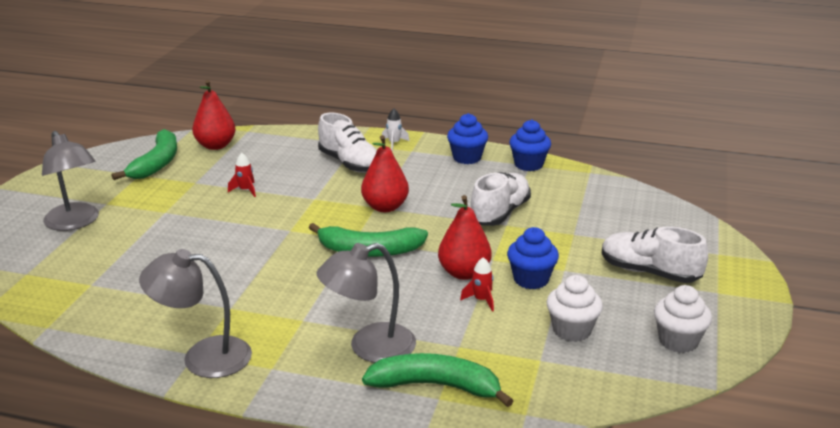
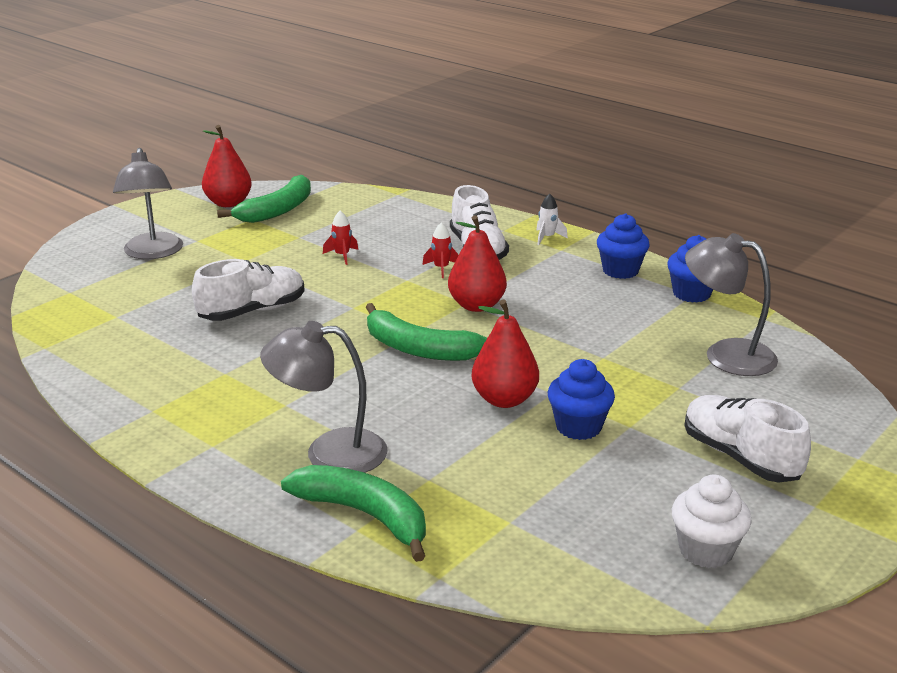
camera: 25 degrees right, 0 degrees up
(203, 356) = (157, 415): grey lamp -> grey lamp (726, 354)
(215, 146) = (351, 203): red pear -> red pear (228, 203)
(481, 300) = (498, 435): red rocket -> red rocket (441, 268)
(500, 213) = (606, 342): white shoe -> white shoe (252, 311)
(571, 330) = (578, 499): white cupcake -> none

